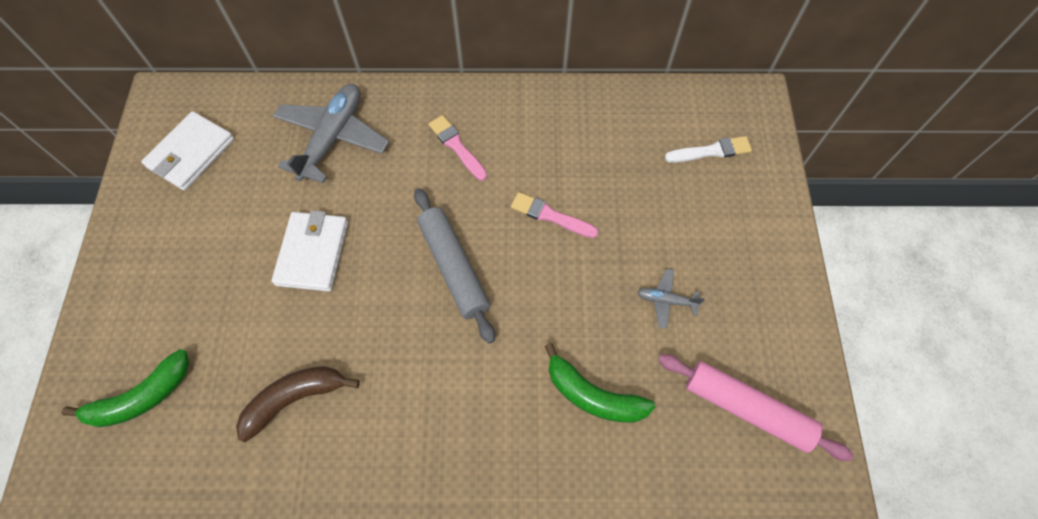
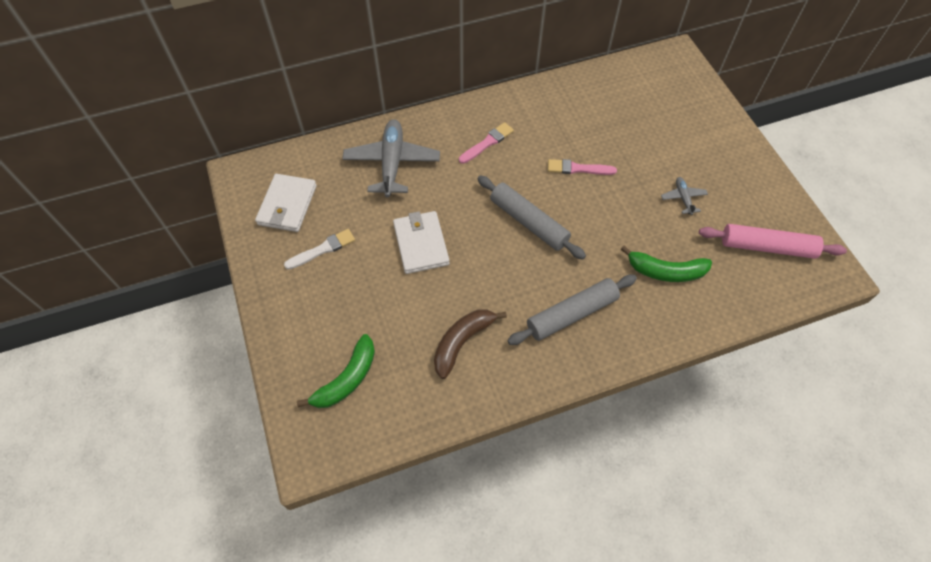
camera: 20 degrees left, 5 degrees down
(444, 410) = (571, 314): none -> grey rolling pin
(457, 146) = (487, 143): pink brush -> pink brush turned 105 degrees clockwise
(666, 300) = (683, 198): grey plane -> grey plane turned 90 degrees clockwise
(711, 151) = (664, 96): white brush -> white brush (323, 249)

